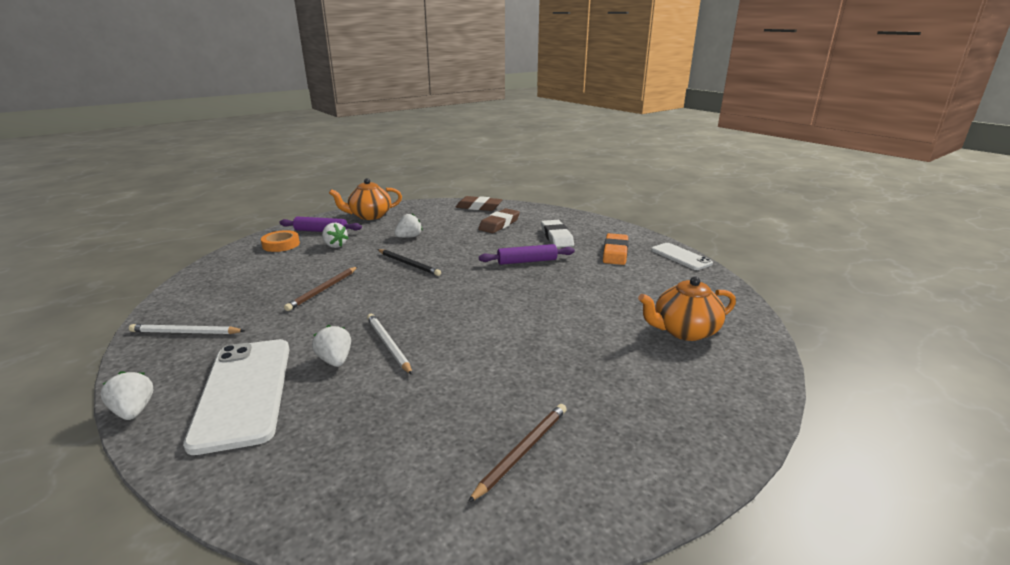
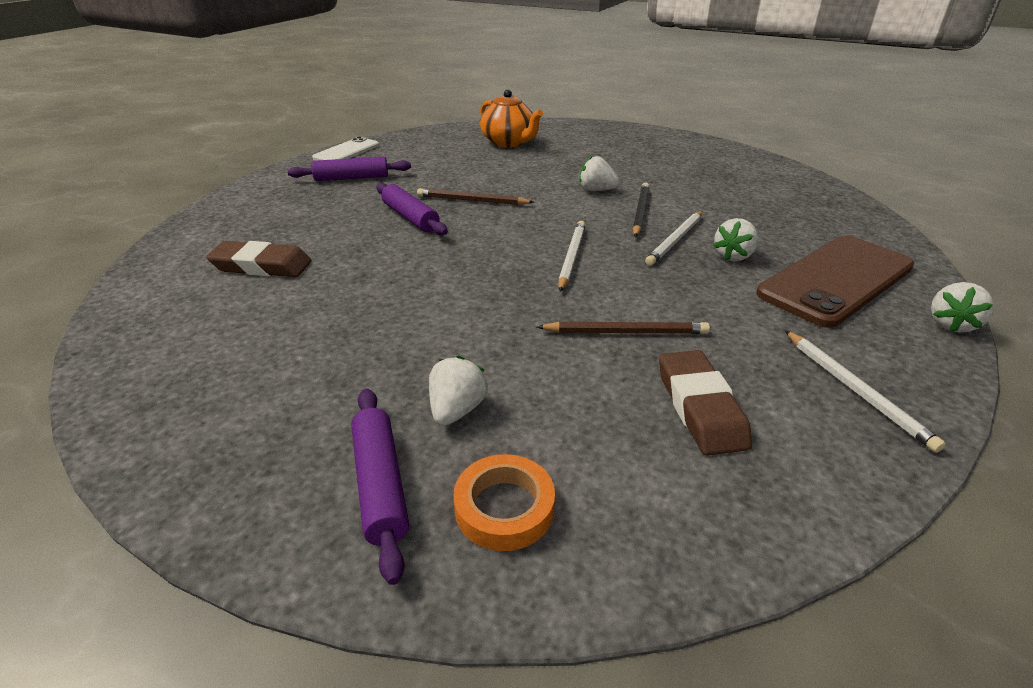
camera: 115 degrees left, 10 degrees up
(244, 392) = (836, 280): white phone -> brown phone
(369, 216) = (232, 451): orange teapot -> none
(408, 264) = (481, 294): black pencil -> black pencil (640, 212)
(409, 237) = (363, 334): white strawberry -> white strawberry (596, 190)
(415, 297) = (571, 257): none -> white pencil
(479, 207) = (149, 311): brown eraser -> brown eraser (700, 407)
(522, 451) = (710, 167): brown pencil -> brown pencil (472, 200)
(556, 237) = (310, 215): white eraser -> none
(615, 253) = (352, 178): orange eraser -> purple rolling pin

